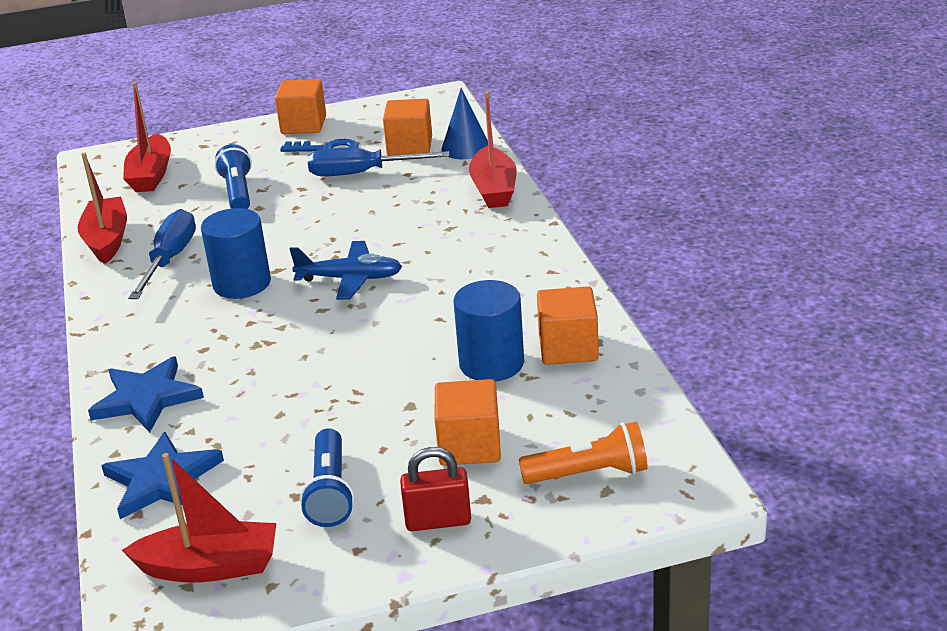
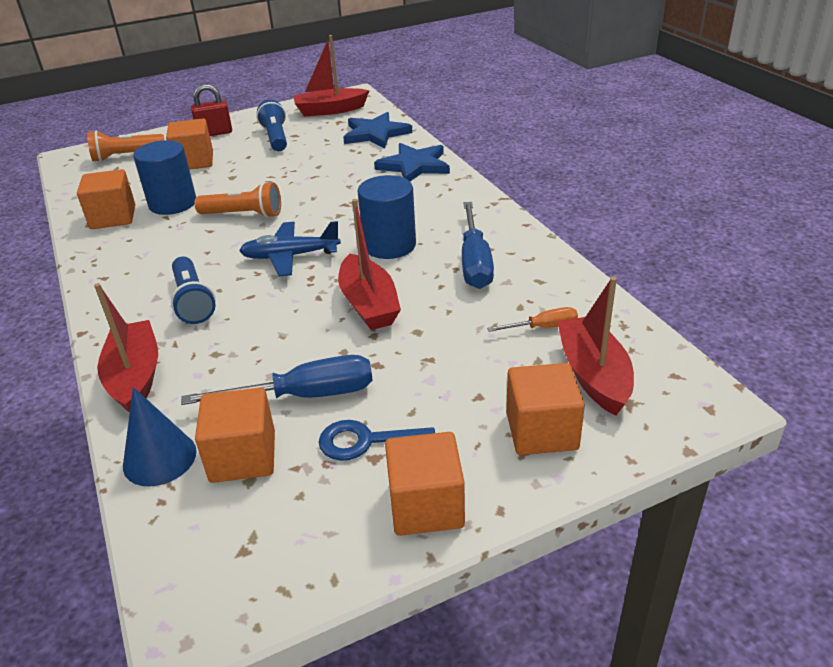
camera: 170 degrees right, 5 degrees up
(107, 240) = (560, 278): red boat -> red boat (369, 304)
(158, 204) = (543, 327): none -> orange screwdriver
(212, 150) = (541, 431): none -> orange cube
(237, 192) = (455, 352): blue flashlight -> blue flashlight (193, 301)
(396, 337) = (244, 214): none -> orange flashlight

